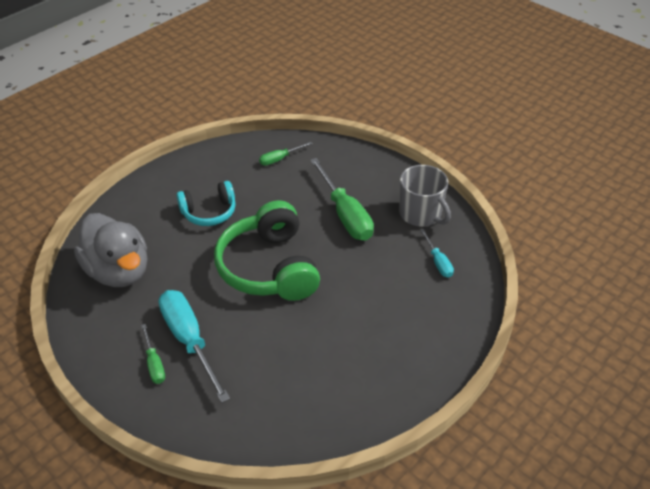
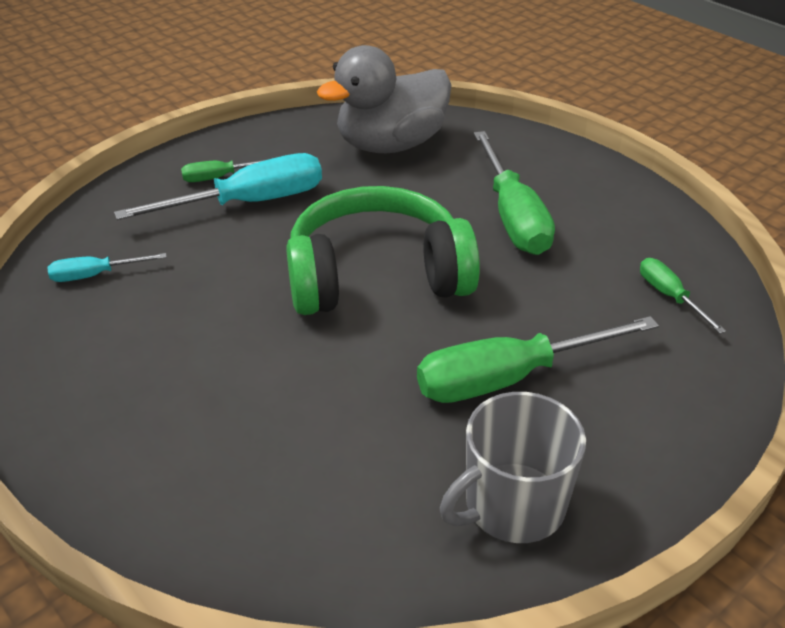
camera: 95 degrees right, 5 degrees down
(209, 212) = (513, 216): turquoise headphones -> green screwdriver
(438, 262) = (355, 515): turquoise screwdriver -> turquoise screwdriver (95, 275)

